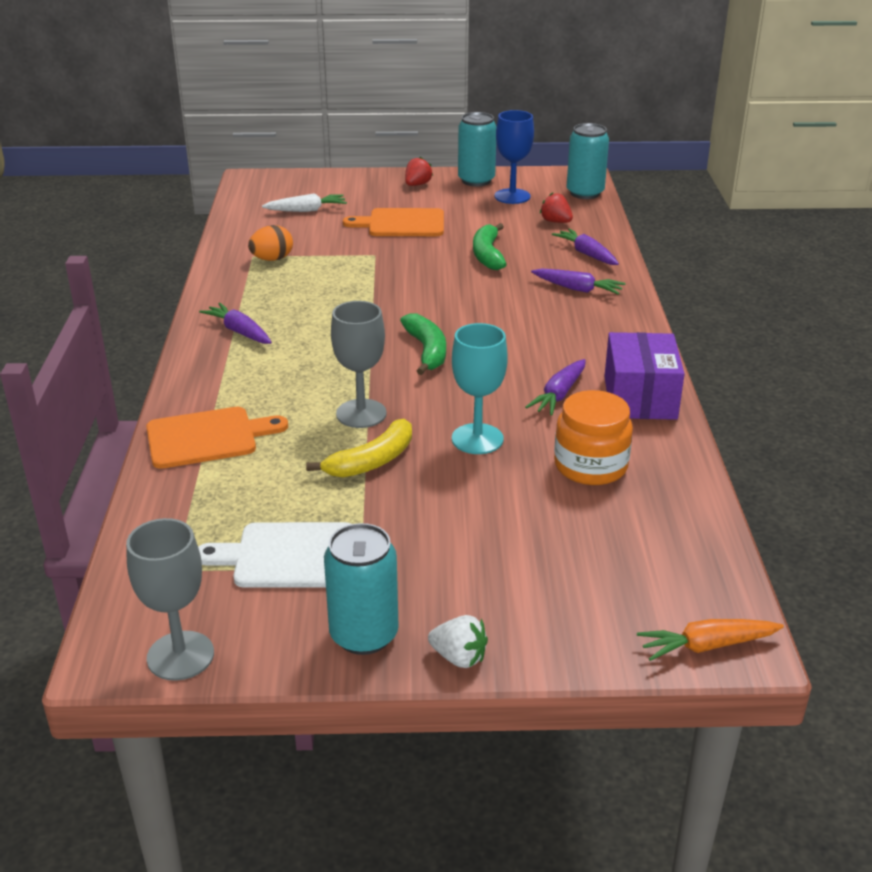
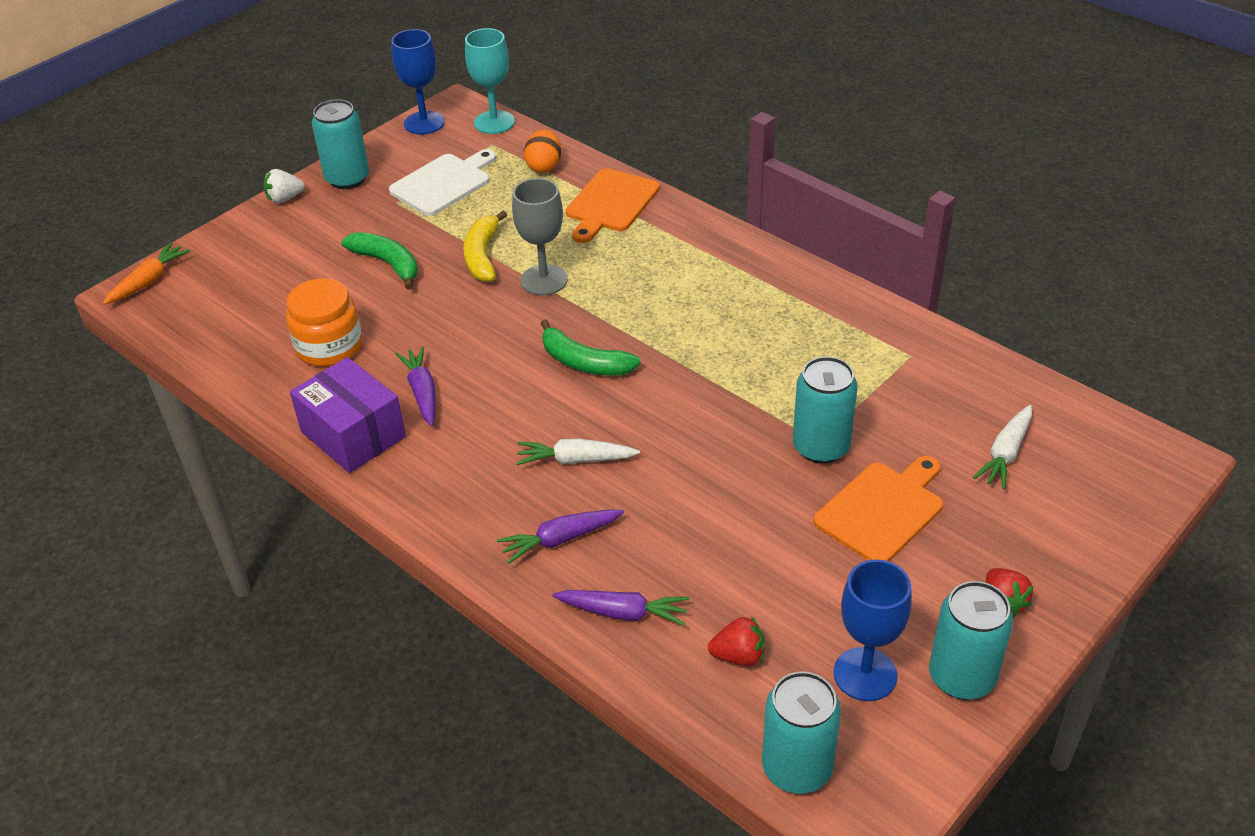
camera: 135 degrees right, 10 degrees up
(180, 656) = (424, 123): grey goblet -> blue goblet
(239, 332) = (752, 280): purple carrot -> none
(272, 259) = (887, 364): orange egg -> orange egg (544, 166)
(379, 252) = (821, 447): none -> turquoise can
(477, 439) = (435, 315): turquoise goblet -> turquoise goblet (494, 122)
(487, 255) = (719, 526): green banana -> green banana (388, 264)
(515, 312) = (575, 460): none -> white carrot

